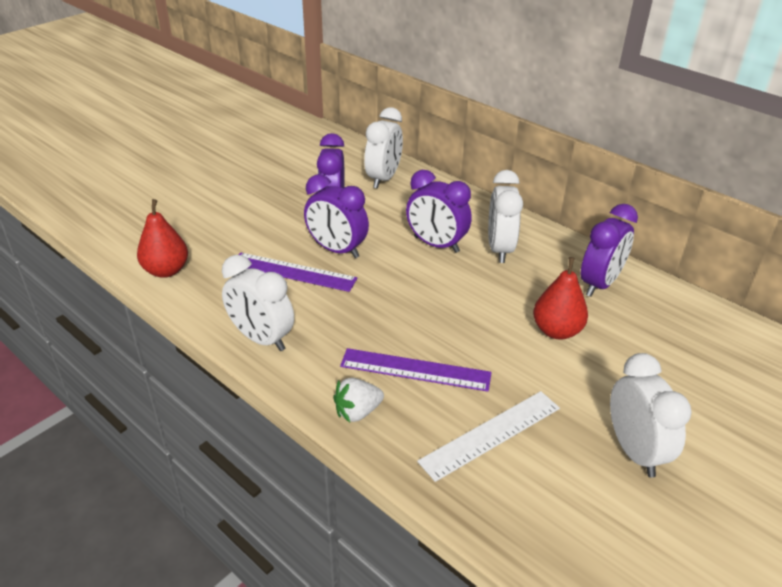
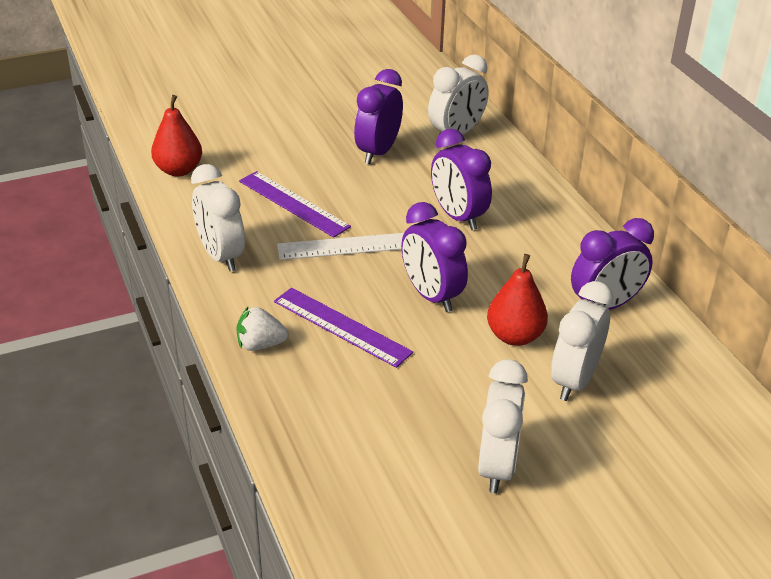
camera: 25 degrees right, 0 degrees up
(337, 250) = (351, 194): purple clock -> purple clock (431, 296)
(491, 434) = (368, 404): white ruler -> white ruler (350, 246)
(499, 249) = (523, 240): white clock -> white clock (574, 380)

